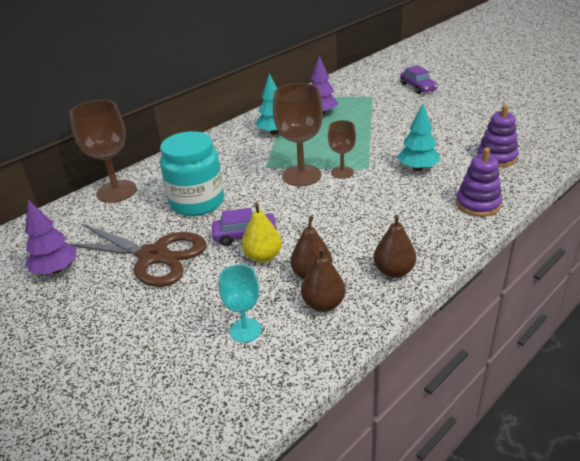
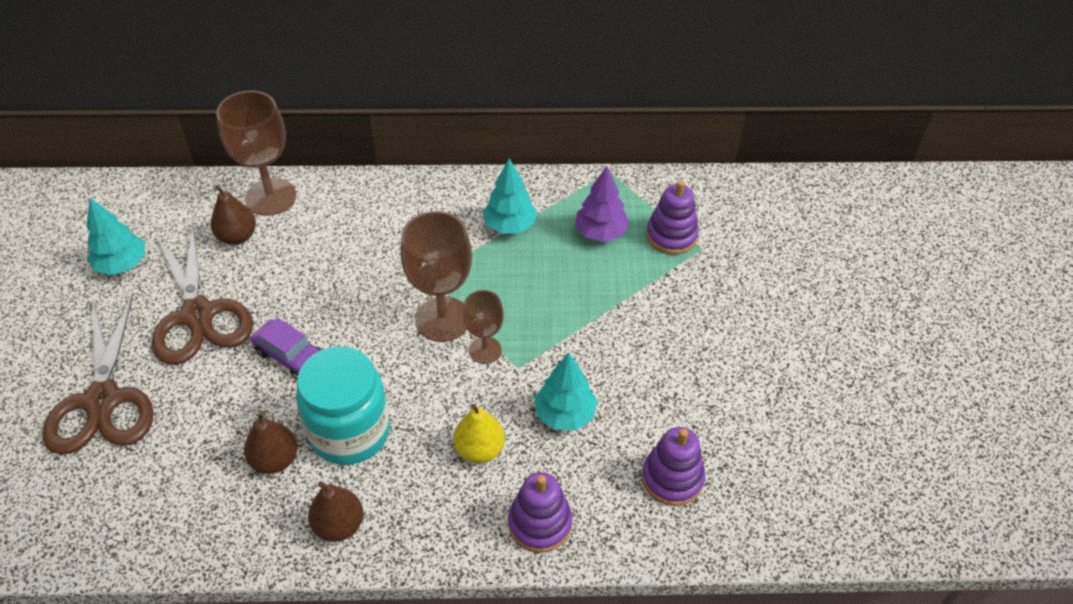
camera: 40 degrees right, 15 degrees up
(56, 269) = (122, 264): purple tree -> turquoise tree
(151, 329) = (103, 400): none -> brown scissors
(197, 202) = (311, 274): turquoise jar -> turquoise jar (350, 432)
(245, 330) = (154, 469): turquoise goblet -> none
(263, 257) = (269, 399): yellow pear -> yellow pear (479, 449)
(323, 304) = (238, 502): brown pear -> brown pear (237, 236)
(352, 99) = (671, 236): none -> purple stacking toy
(418, 87) = (782, 277): purple car -> none

